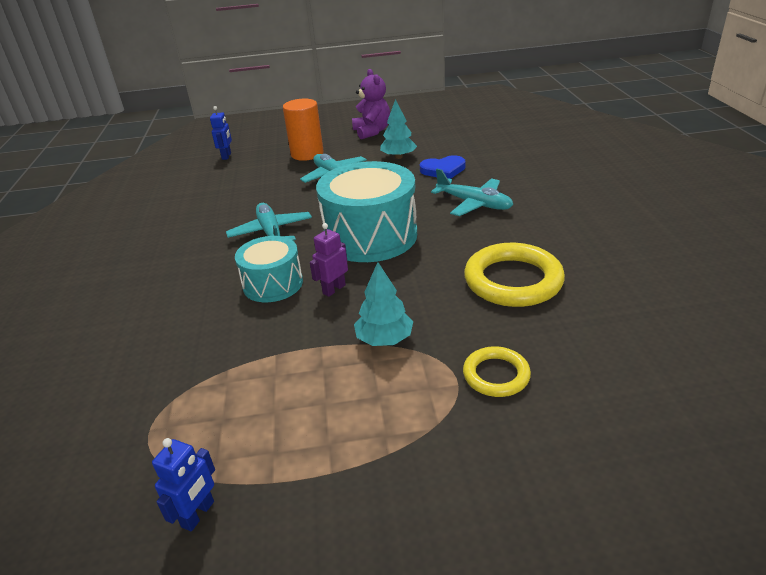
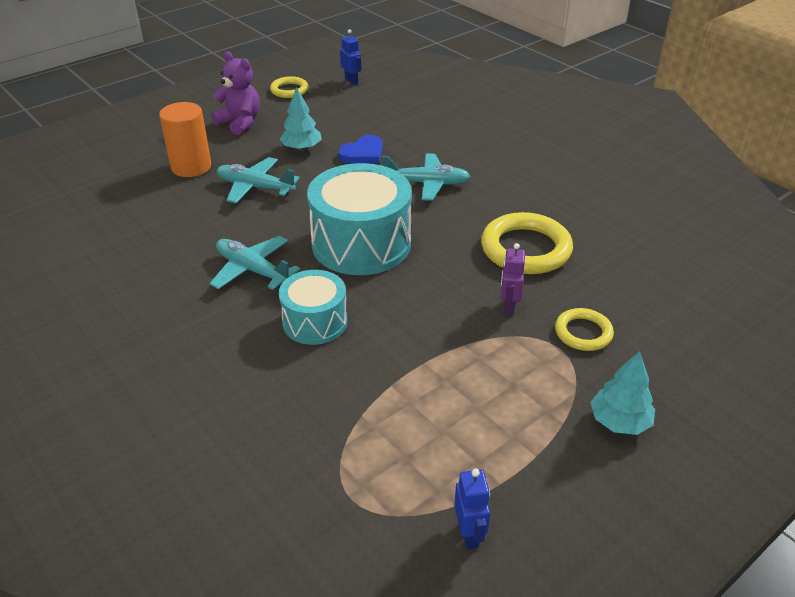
camera: 35 degrees left, 5 degrees up
(227, 156) = (87, 192): blue robot -> blue robot (351, 81)
(334, 289) = (381, 307): purple robot -> purple robot (508, 306)
(384, 339) = (472, 336): turquoise tree -> turquoise tree (619, 422)
(432, 116) = (289, 90): none -> yellow ring

